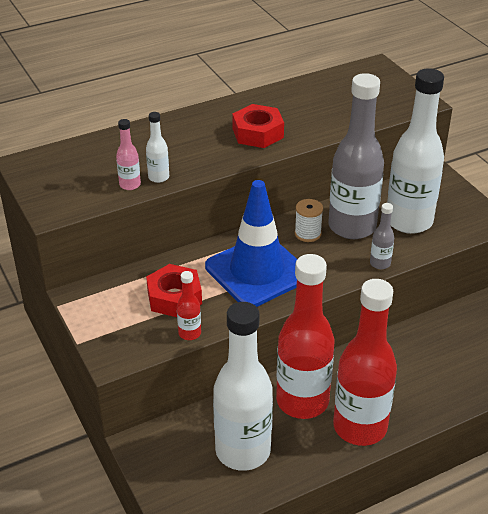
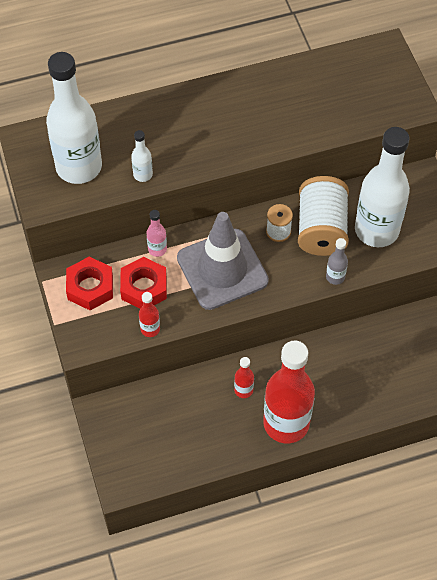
camera: 10 degrees right, 20 degrees up
(130, 185) = (115, 180): pink bottle -> pink bottle (157, 249)
(243, 451) = (183, 430): white bottle -> white bottle (79, 167)
(257, 271) = (222, 269): blue traffic cone -> grey traffic cone
(258, 133) = (246, 129): red nut -> red nut (90, 287)
(302, 401) = (243, 390): red bottle -> red bottle, size x0.42
(352, 227) = (321, 229): grey bottle -> white spool

